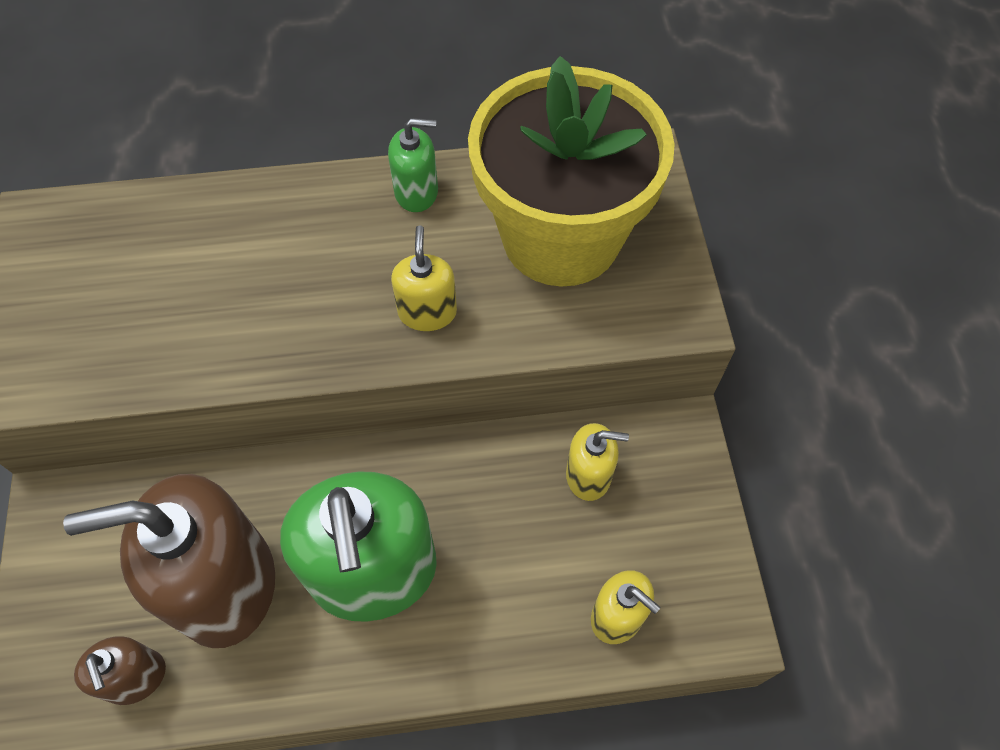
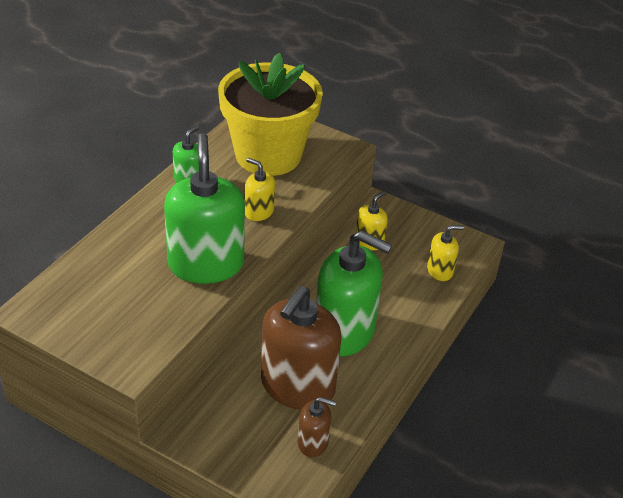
camera: 55 degrees left, 20 degrees down
(265, 329) = (206, 264): none -> green soap dispenser

